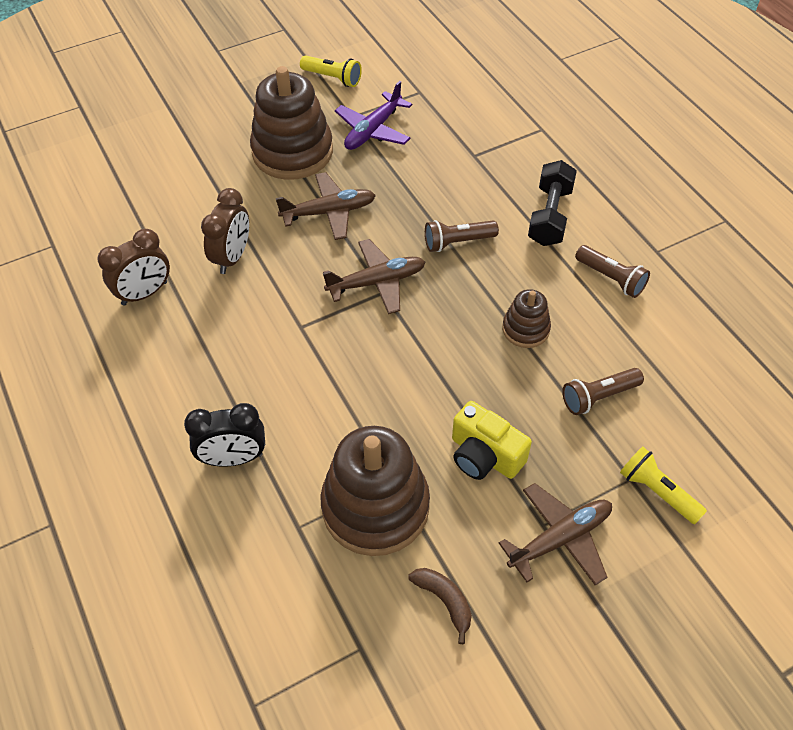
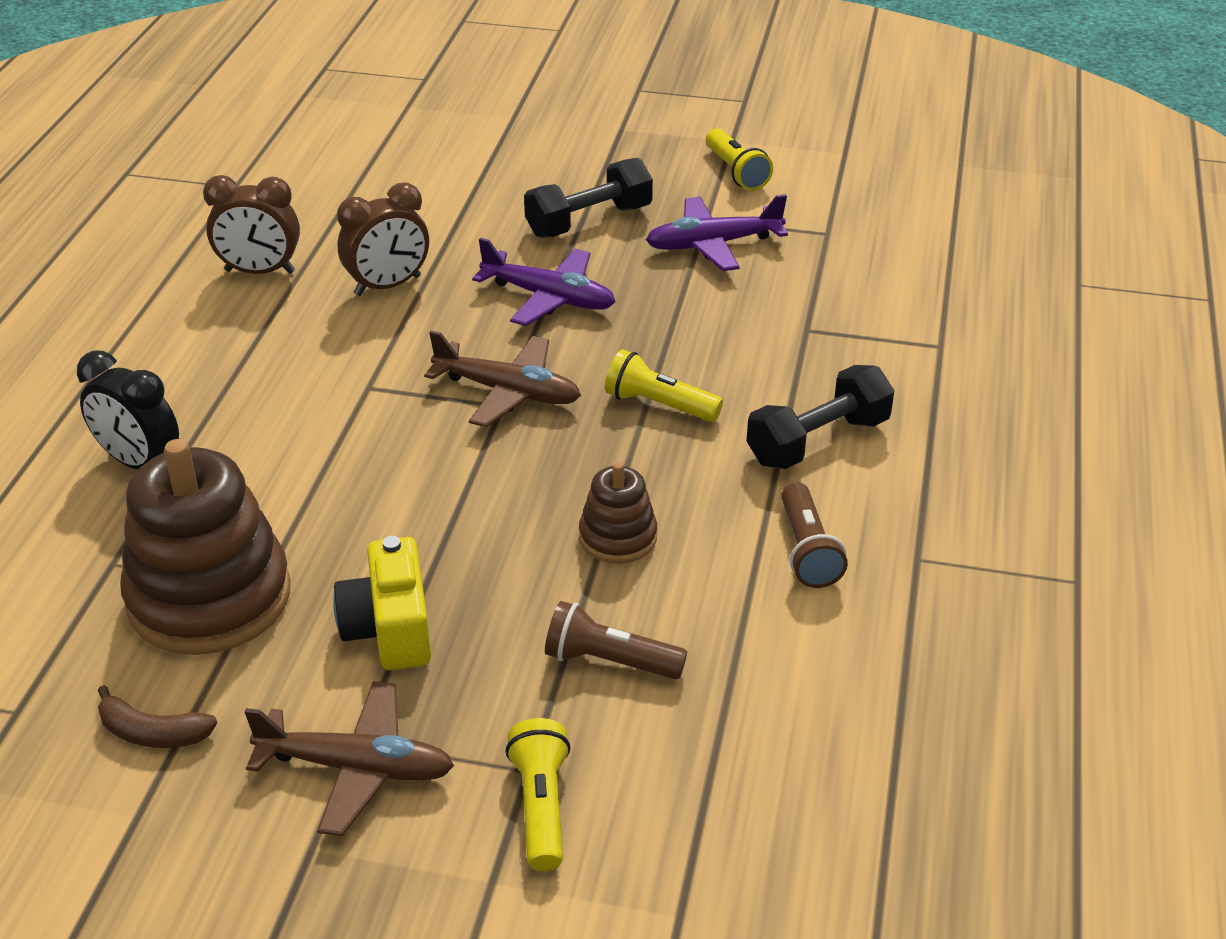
camera: 40 degrees right, 15 degrees down
(292, 152) = (589, 221): brown stacking toy -> black dumbbell
(329, 212) = (549, 298): brown plane -> purple plane
(444, 601) = (152, 733): brown banana -> brown banana turned 105 degrees clockwise
(457, 242) = (659, 405): brown flashlight -> yellow flashlight

